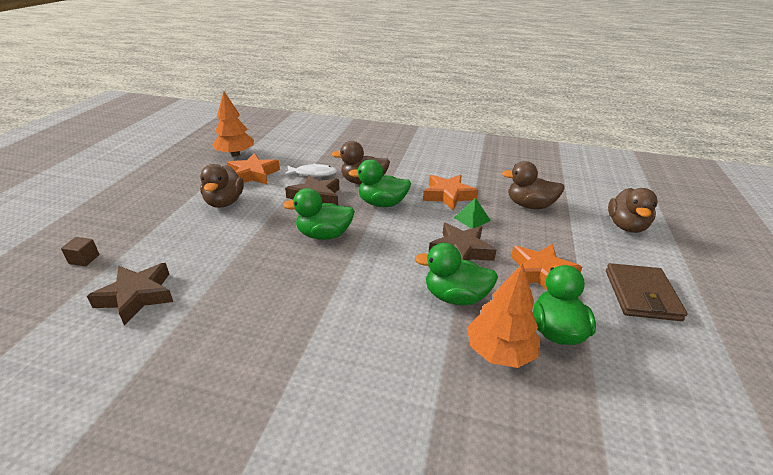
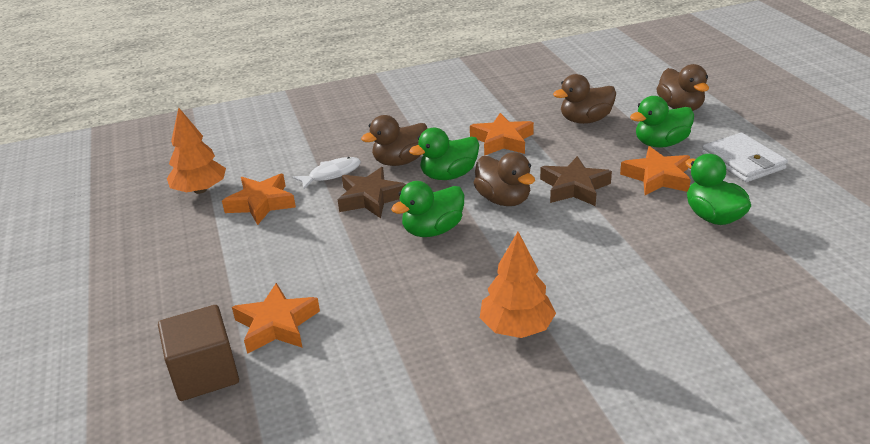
camera: 30 degrees left, 0 degrees up
(84, 259) = (205, 373): brown cube -> brown cube, size x2.21
(137, 296) = (327, 371): brown star -> none
(157, 250) = (277, 325): none -> orange star
(224, 202) = (275, 246): brown duck -> brown duck (503, 199)
(455, 297) = (614, 228): green duck -> green duck (660, 143)
(472, 219) = (550, 154): green pyramid -> none
(500, 352) = (691, 251): orange tree -> orange tree (516, 327)
(641, 295) = (742, 161): brown wallet -> white wallet

